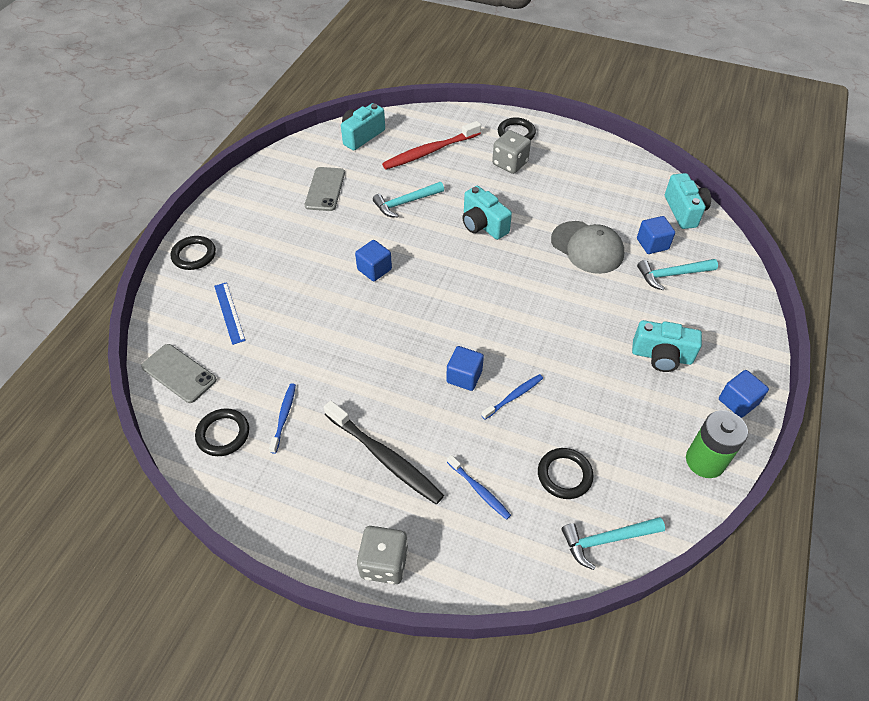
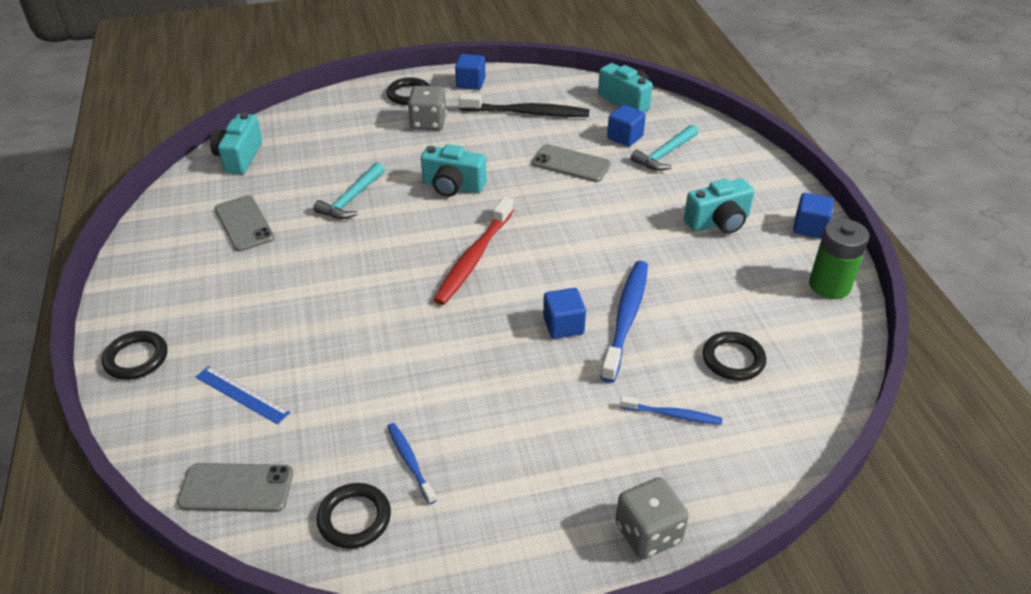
camera: 35 degrees left, 10 degrees down
(374, 269) = (376, 274): blue cube -> blue cube (470, 83)
(384, 457) = (555, 439): black toothbrush -> black toothbrush (526, 113)
(430, 151) = (333, 143): red toothbrush -> red toothbrush (474, 258)
(513, 396) = (626, 319): blue toothbrush -> blue toothbrush, size x1.85
(587, 247) = (571, 164): grey cap -> grey phone
(606, 540) = (817, 391): turquoise hammer -> none

